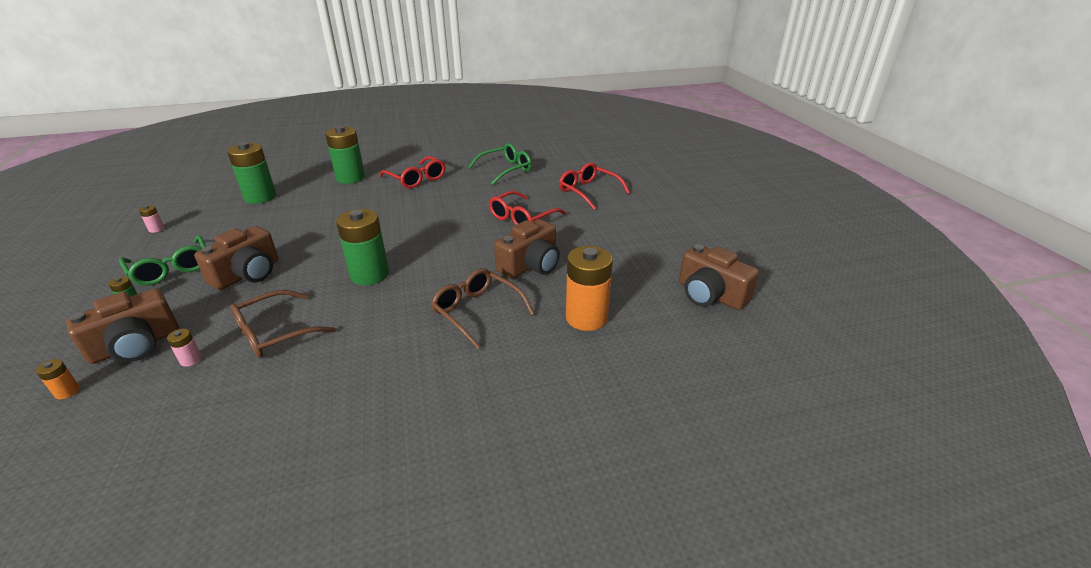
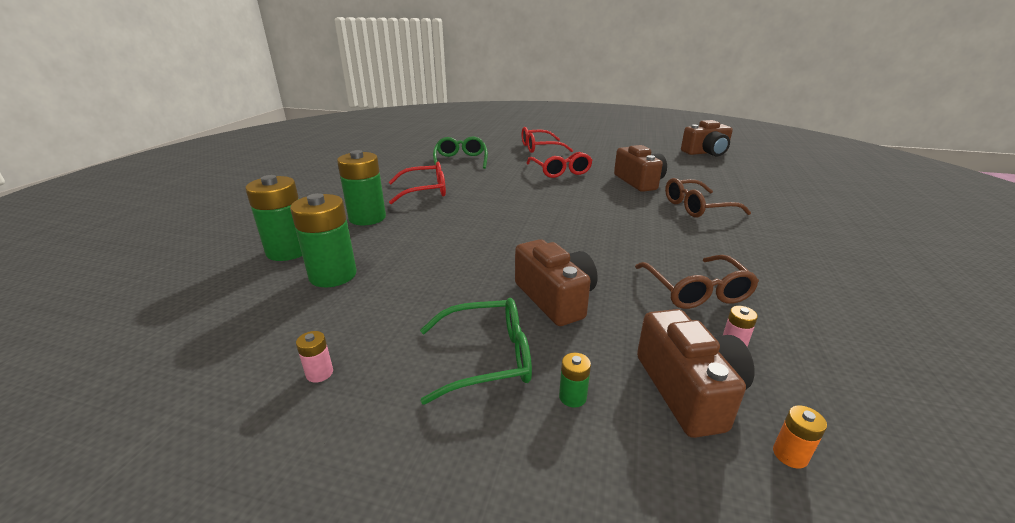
camera: 60 degrees left, 5 degrees down
(369, 275) = (610, 235): green battery -> green battery (288, 251)
(586, 318) = (719, 181): orange battery -> none

